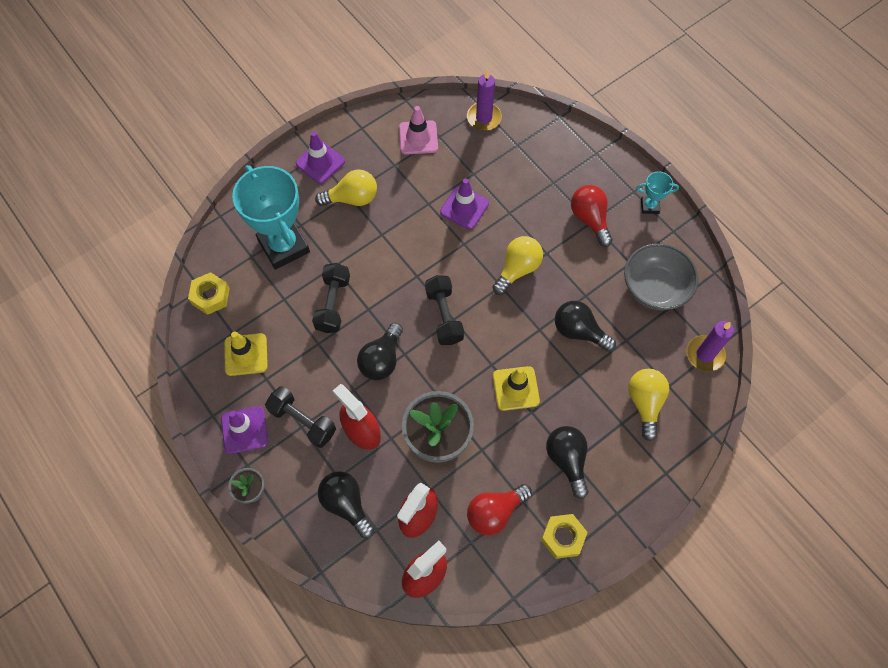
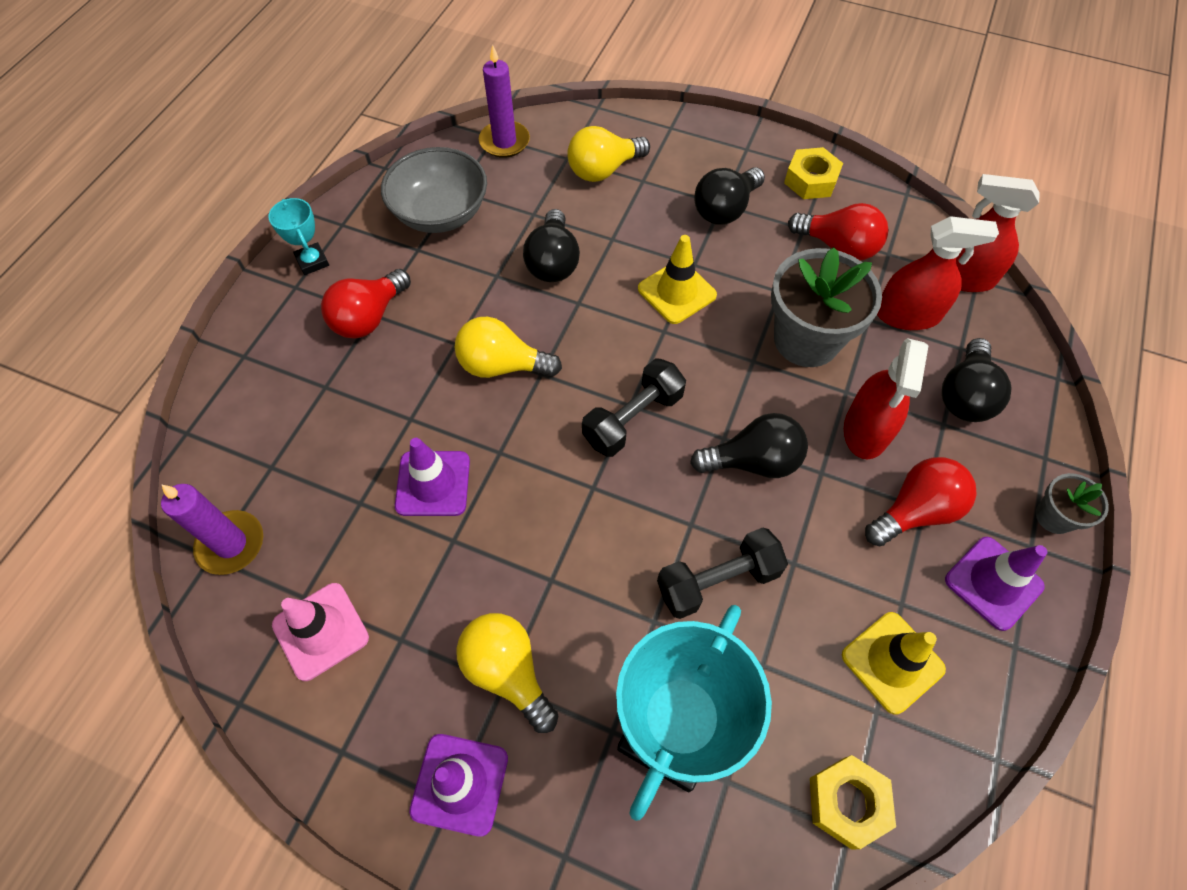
camera: 120 degrees left, 5 degrees down
(303, 421) = (915, 511): black dumbbell -> red light bulb

